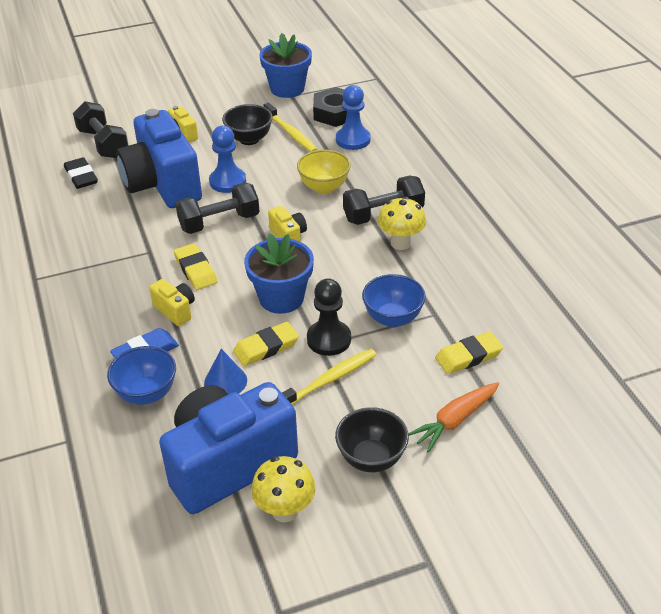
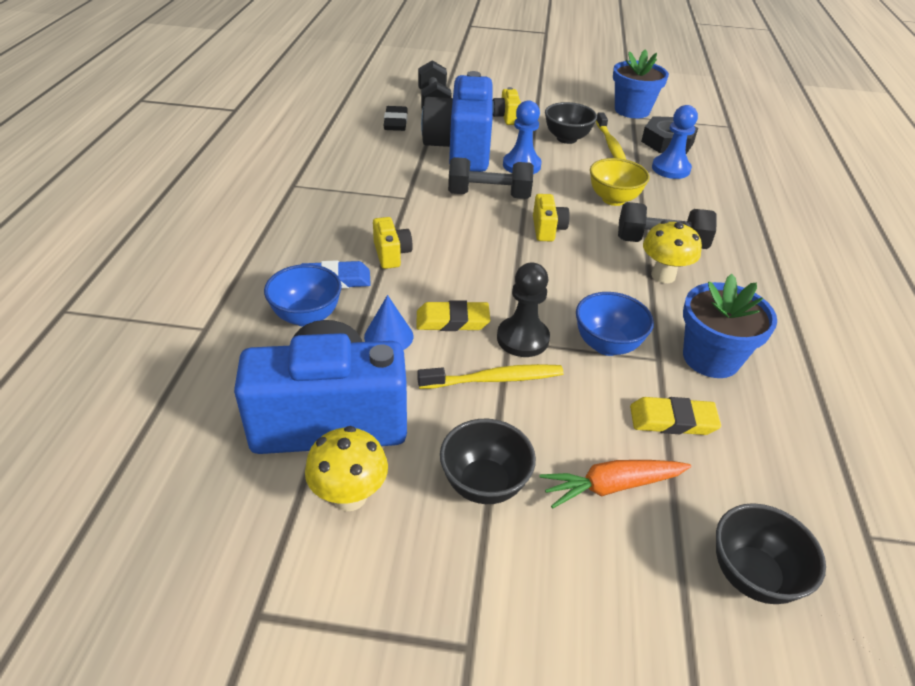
camera: 25 degrees right, 0 degrees up
(195, 270) = (437, 227): yellow eraser -> none
(281, 298) = (501, 281): blue flower pot -> blue flower pot (711, 358)
(568, 437) = (752, 575): none -> black bowl

